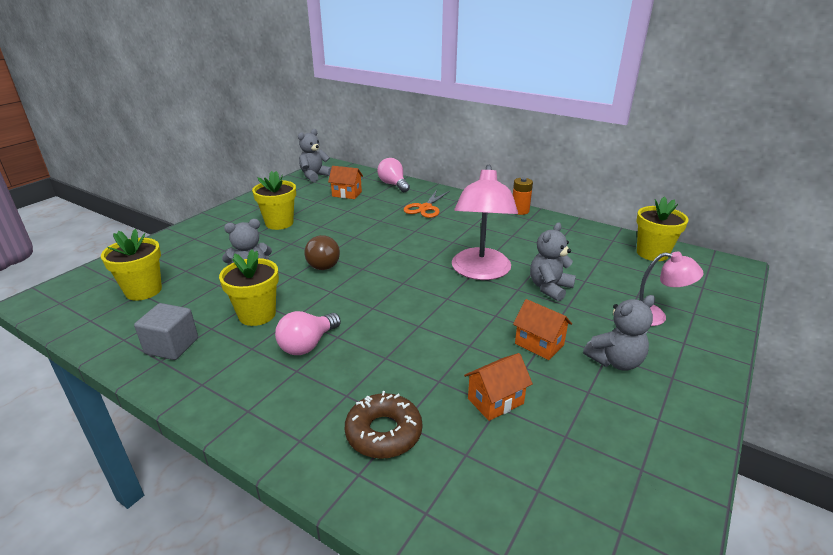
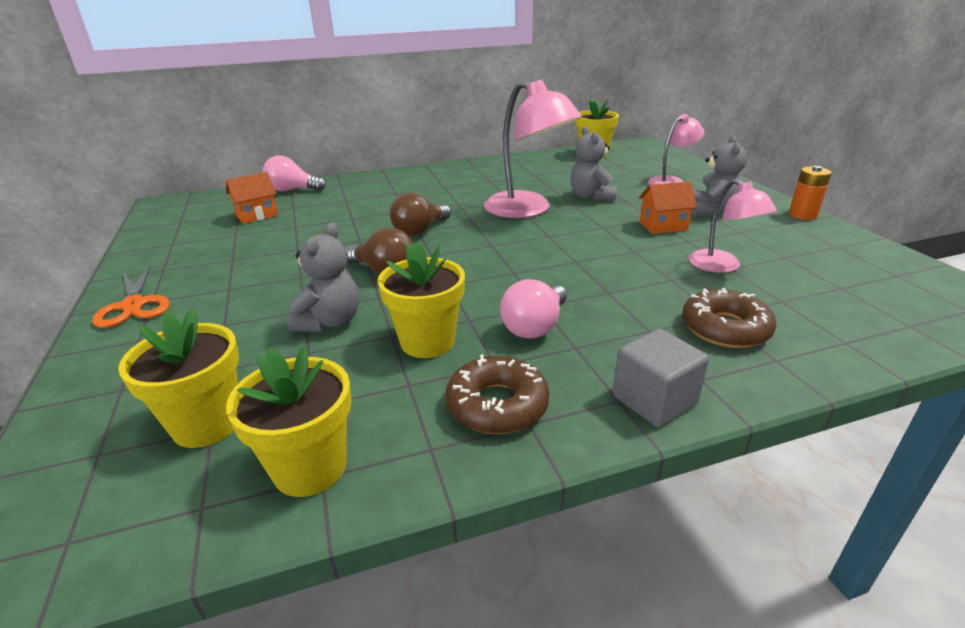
camera: 50 degrees left, 0 degrees up
(172, 346) = (407, 429): grey cube -> grey cube (654, 400)
(211, 365) = (497, 405): none -> brown donut
(279, 223) = (236, 270): yellow flower pot -> yellow flower pot (310, 468)
(307, 345) = (535, 326): pink light bulb -> pink light bulb turned 45 degrees clockwise
(314, 176) = (168, 217): grey teddy bear -> none
(391, 249) = (420, 230): none -> brown light bulb
(425, 208) = (373, 193): orange scissors -> orange scissors (134, 305)
(495, 401) = (722, 266): orange house -> pink lamp
(520, 211) = (456, 165): orange battery -> orange battery (802, 215)

